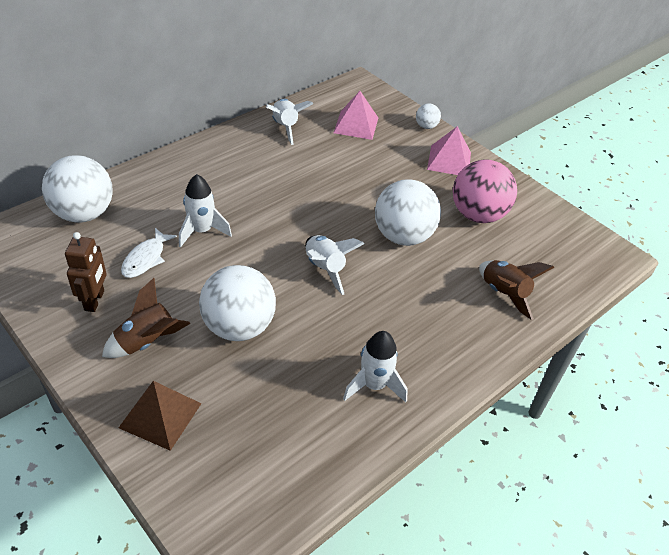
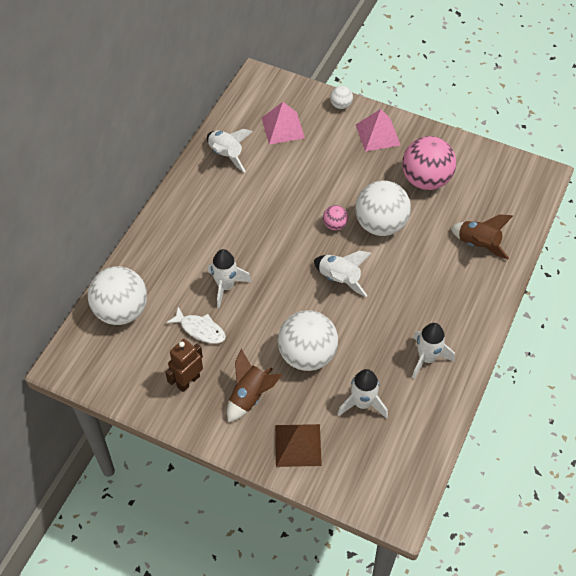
camera: 20 degrees left, 10 degrees up
(95, 300) = (188, 381): brown robot -> brown robot turned 120 degrees counterclockwise
(146, 259) = (200, 329): white fish -> white fish turned 60 degrees counterclockwise
(266, 402) = (362, 403): none -> white rocket
(353, 219) = (335, 225): none -> pink ball

